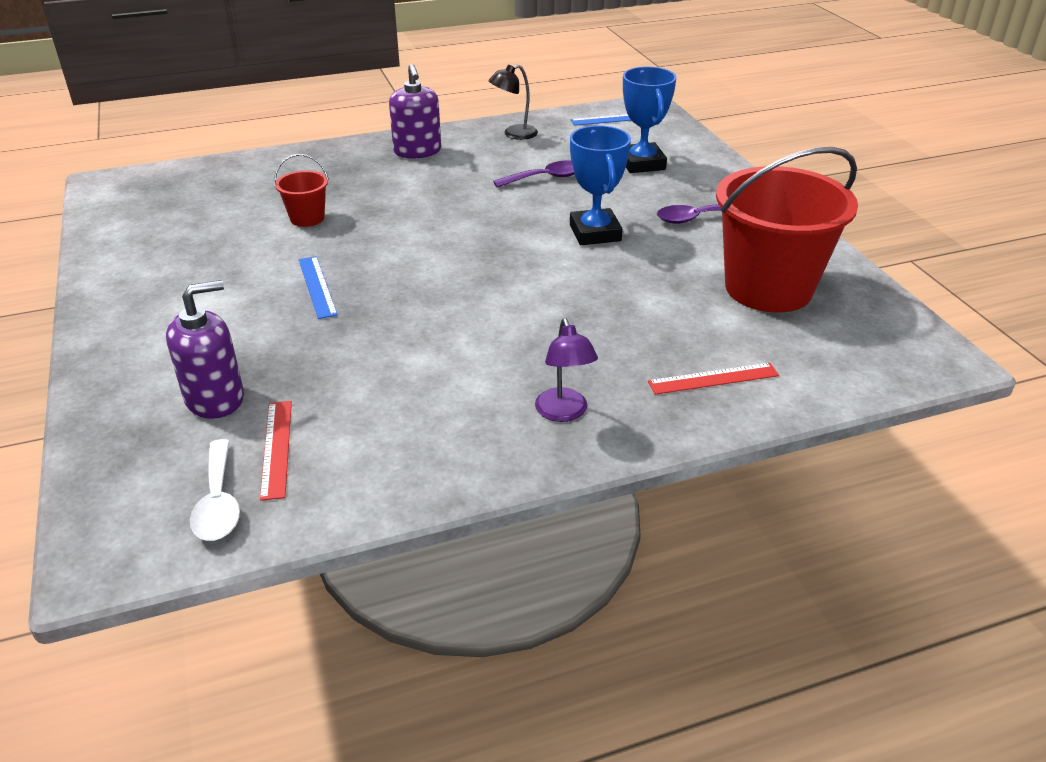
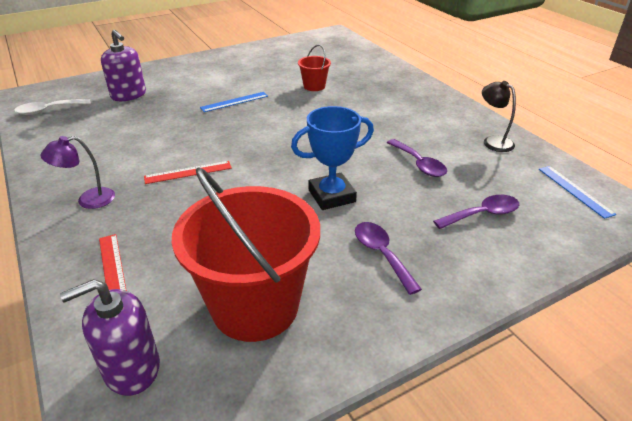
camera: 80 degrees right, 0 degrees up
(276, 448) = (84, 116): red ruler -> red ruler (188, 172)
(417, 151) = (430, 106): purple soap dispenser -> purple soap dispenser (131, 368)
(642, 163) = (482, 214): blue trophy -> purple spoon

